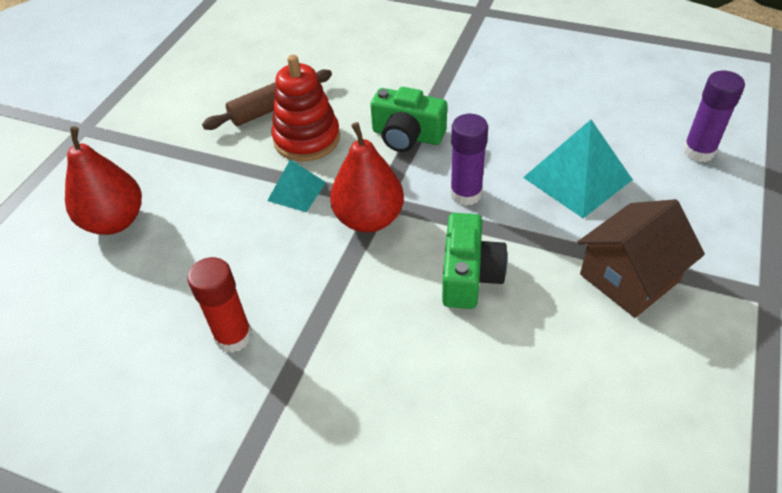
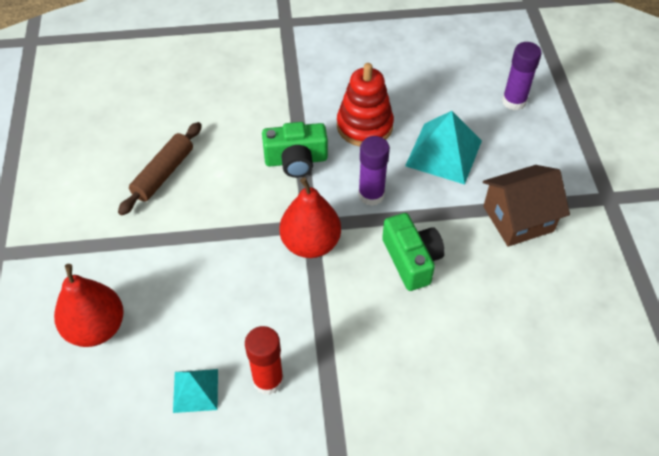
camera: 30 degrees left, 5 degrees up
(297, 191) = (237, 242): turquoise pyramid -> turquoise pyramid (195, 390)
(307, 139) = (214, 192): red stacking toy -> red stacking toy (364, 126)
(629, 277) = (518, 219): brown house -> brown house turned 45 degrees clockwise

